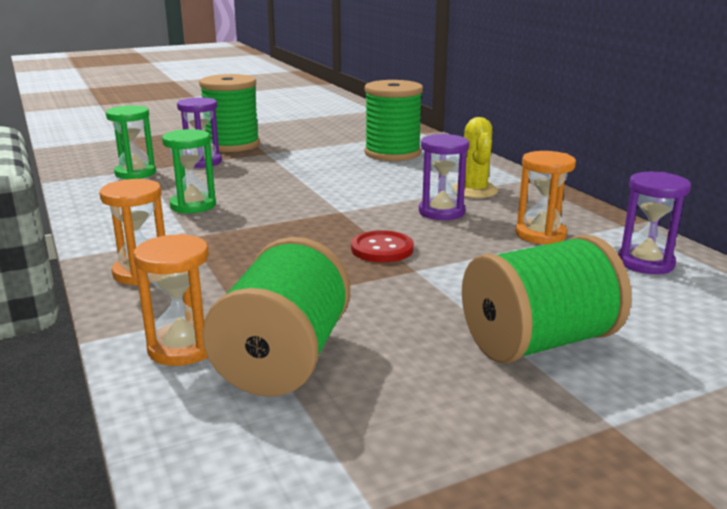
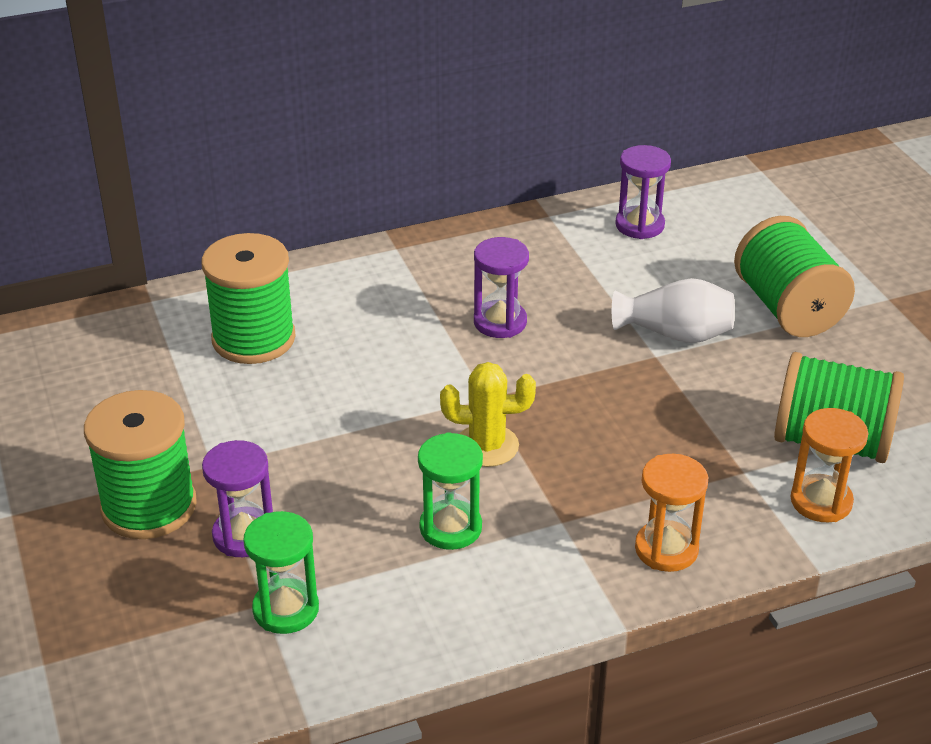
camera: 85 degrees left, 15 degrees up
(382, 249) = (604, 373): red button -> none
(456, 279) = (675, 334): none -> white vase
(474, 191) = (430, 290): yellow cactus -> yellow cactus (487, 446)
(540, 235) = (571, 268): orange hourglass -> none

